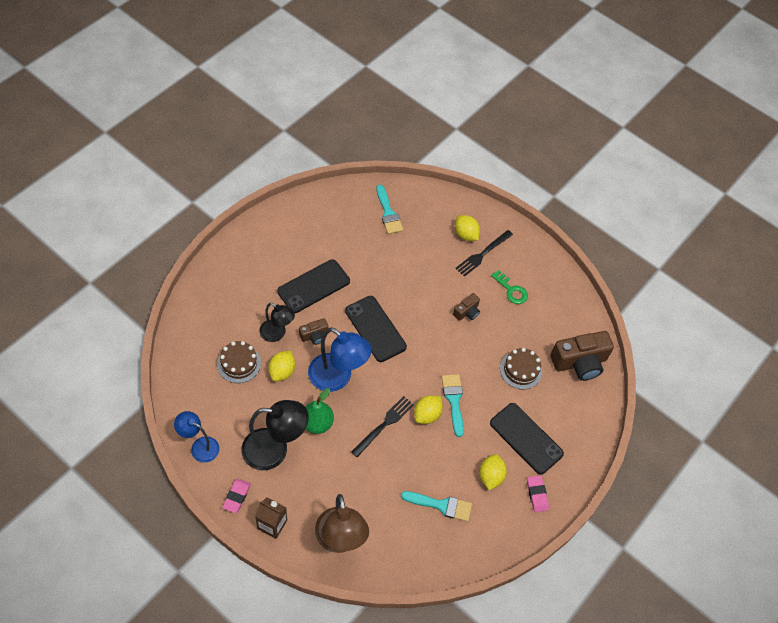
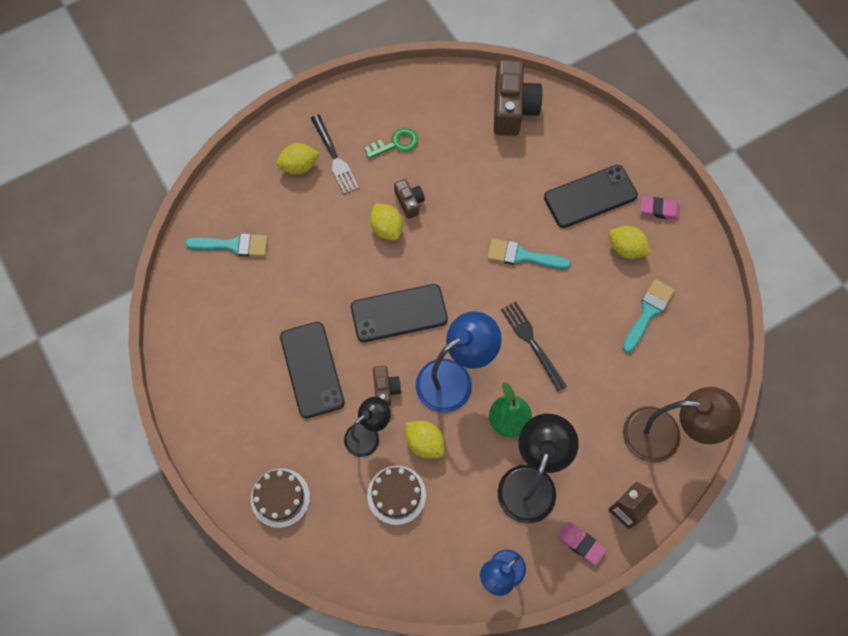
camera: 65 degrees left, 10 degrees up
(427, 414) = (532, 291): yellow lemon -> yellow lemon (387, 228)
(520, 370) = (504, 171): brown cake -> brown cake (280, 497)

